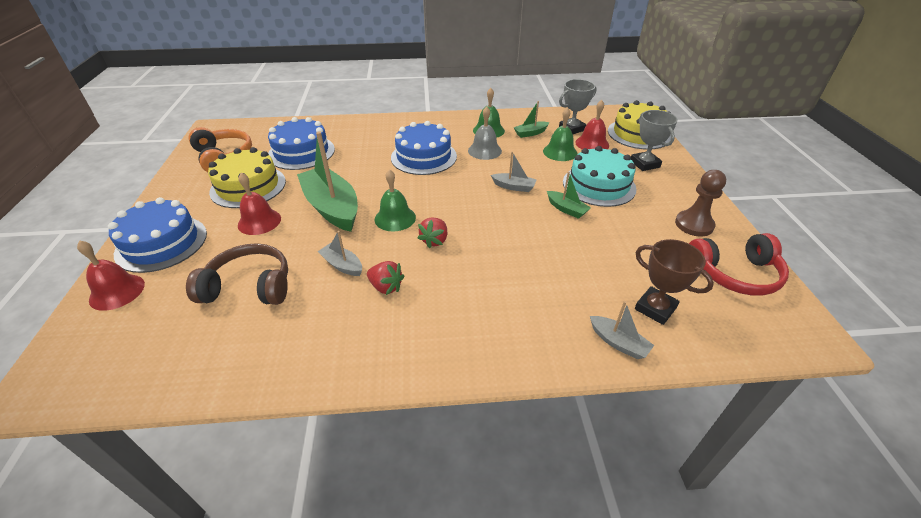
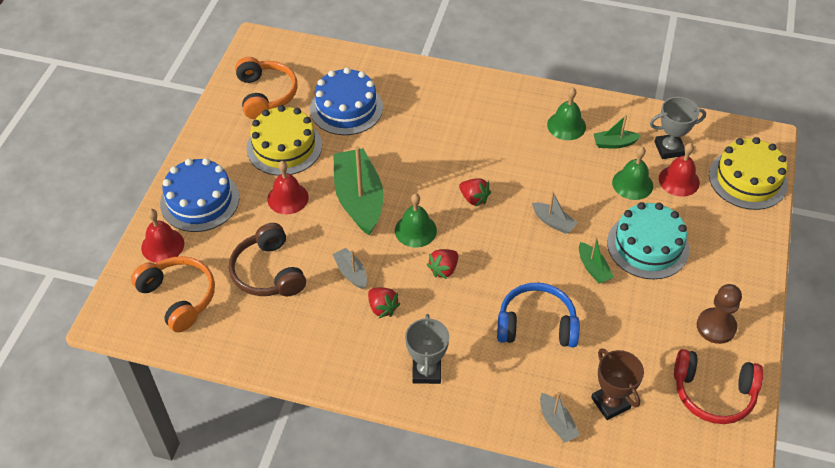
camera: 20 degrees right, 10 degrees up
(139, 338) = (179, 297): none -> orange headphones
(249, 286) = (268, 272): brown headphones -> brown headphones turned 135 degrees counterclockwise
(423, 157) = (474, 150): blue cake -> none
(438, 186) = (474, 198): none -> red strawberry
(484, 150) = (546, 158): grey bell -> none
(544, 262) = (536, 324): none -> blue headphones
(644, 164) = (721, 229): grey trophy -> grey trophy (426, 371)

